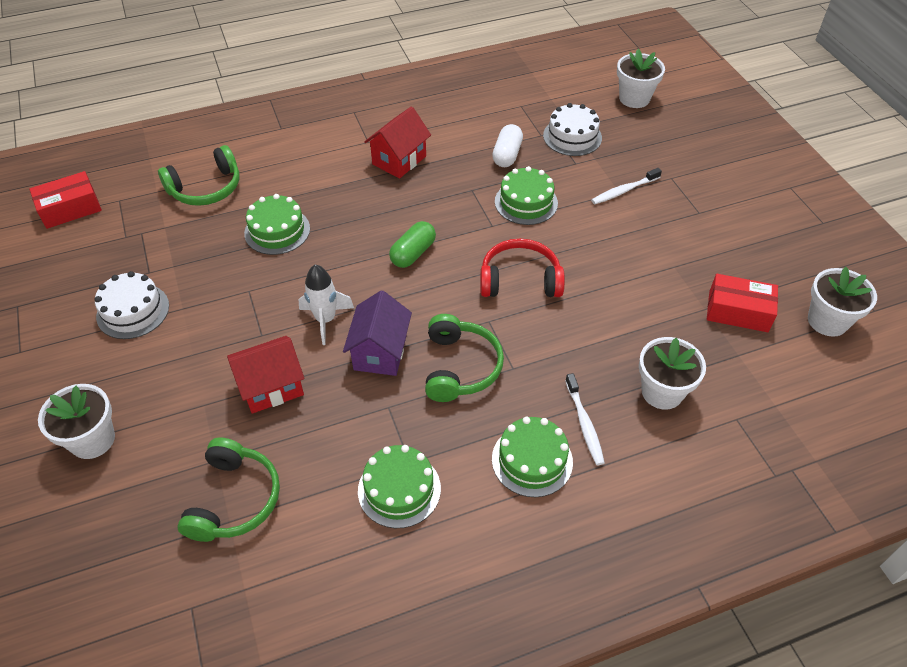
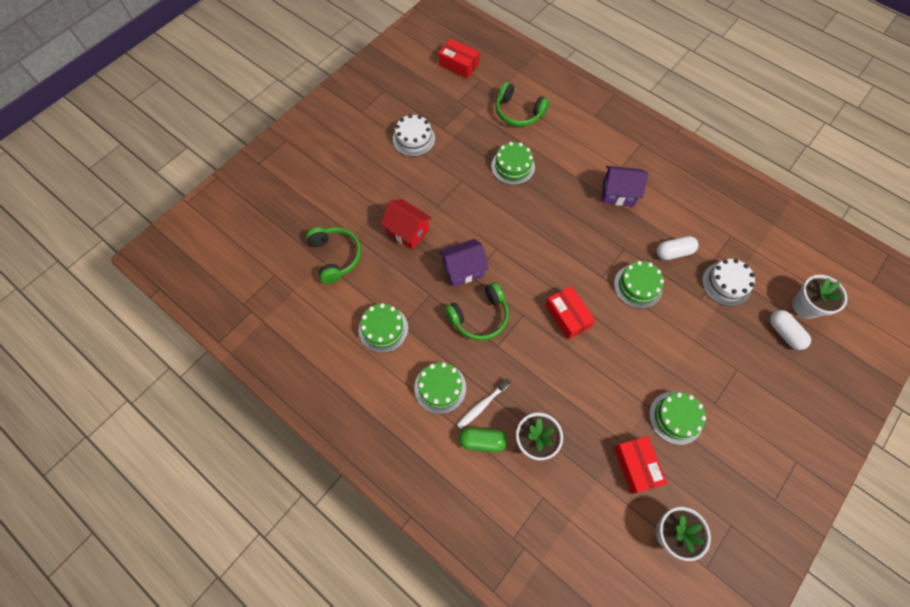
camera: 60 degrees right, 15 degrees up
(92, 440) = (332, 176): white flower pot -> none
(234, 499) = (335, 257): green headphones -> green headphones turned 90 degrees counterclockwise
(325, 320) = (467, 230): white rocket -> none
(399, 160) = (618, 194): red house -> purple house
(413, 253) = (546, 245): green capsule -> green capsule (482, 441)
(520, 280) = (567, 316): red headphones -> red box
(624, 191) = (697, 342): white toothbrush -> none
(653, 126) = (784, 333): none -> white capsule
(699, 250) = (675, 417): none -> green cake

